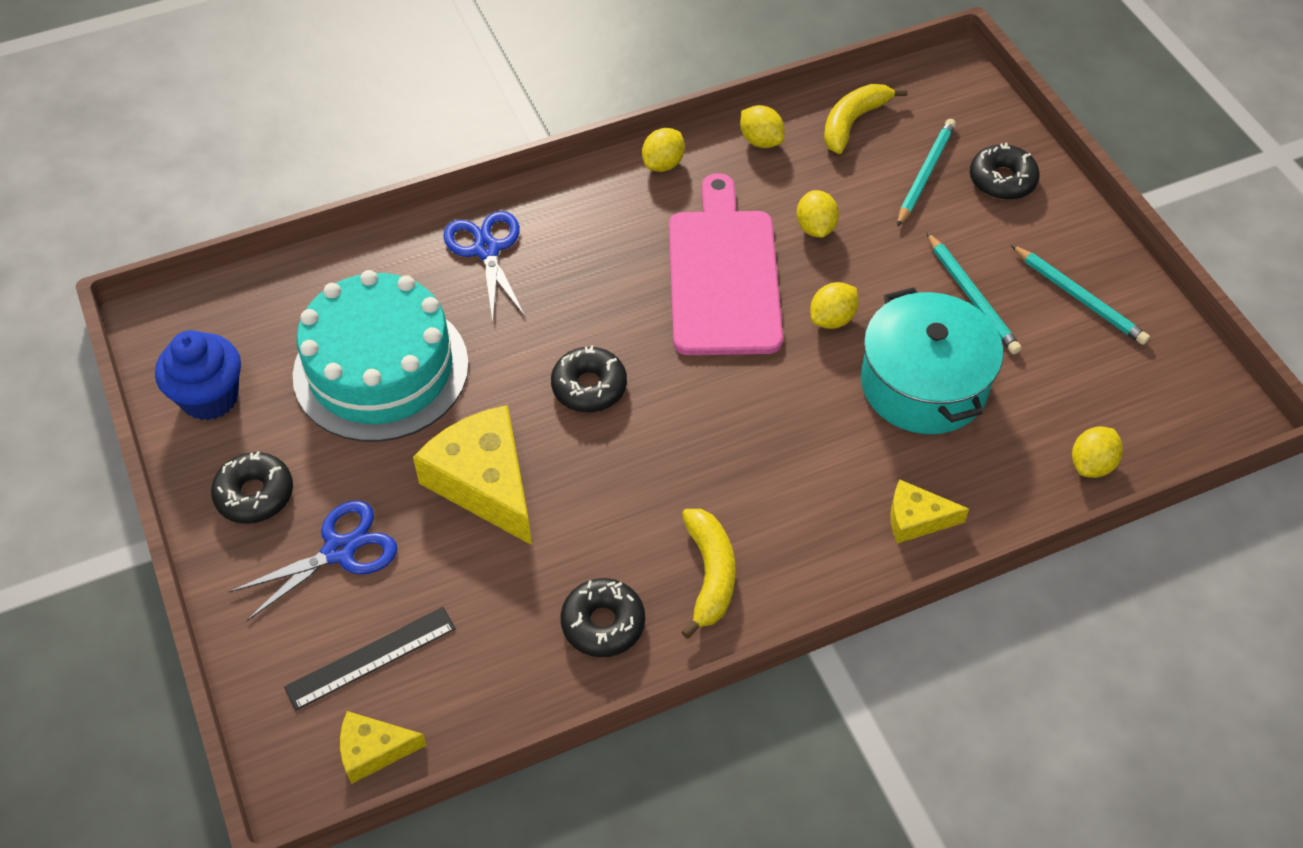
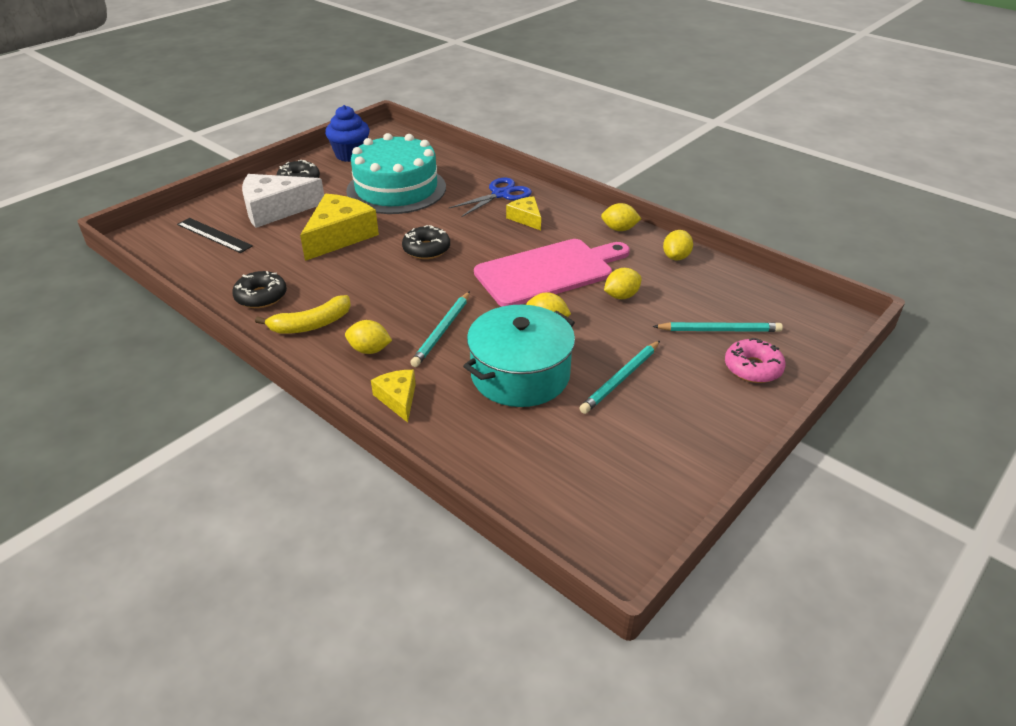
camera: 65 degrees right, 15 degrees down
(339, 551) = (275, 210): blue scissors -> white cheese
(373, 750) = (159, 251): yellow cheese -> yellow cheese (526, 218)
(853, 122) = (734, 288): yellow banana -> none
(1002, 180) = (753, 368): black donut -> pink donut
(1079, 297) = (669, 436): turquoise pencil -> turquoise pencil (442, 331)
(1091, 464) = (501, 479): yellow lemon -> yellow lemon (369, 350)

